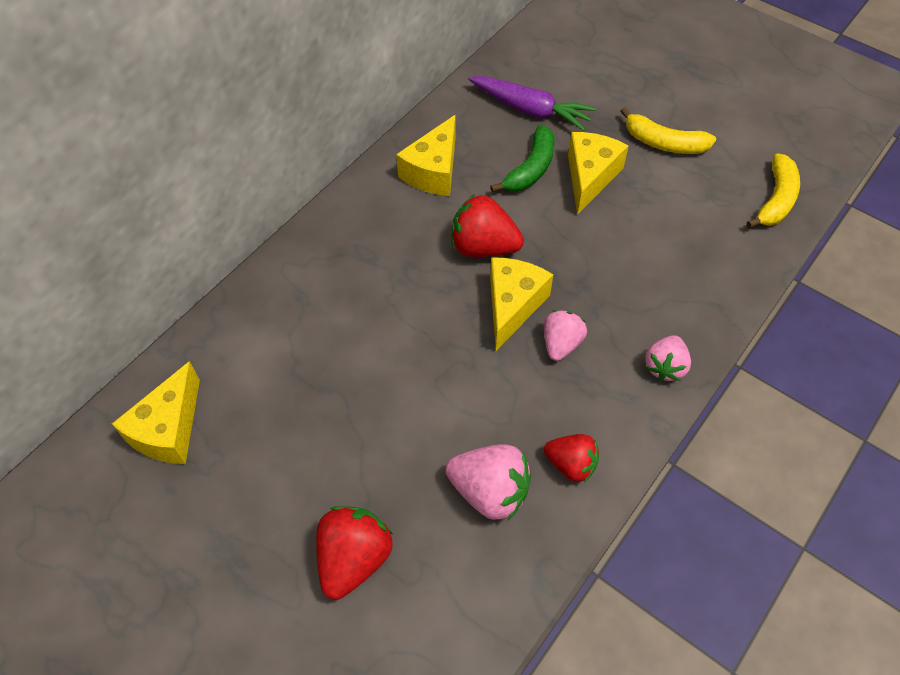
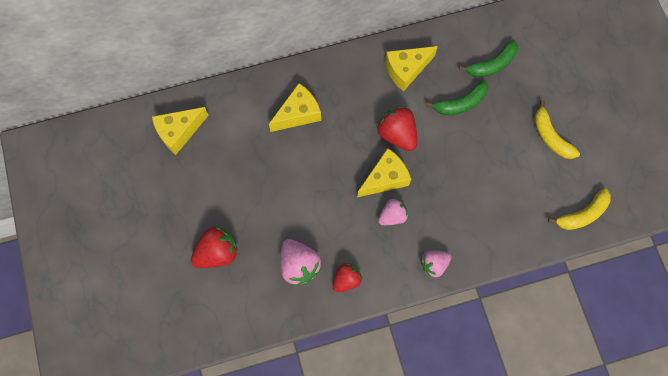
camera: 35 degrees right, 15 degrees up
(530, 110) = (492, 64): purple carrot -> green banana
(571, 464) = (346, 279): red strawberry -> red strawberry turned 105 degrees counterclockwise
(590, 177) = (489, 130): yellow cheese -> yellow cheese (298, 114)

